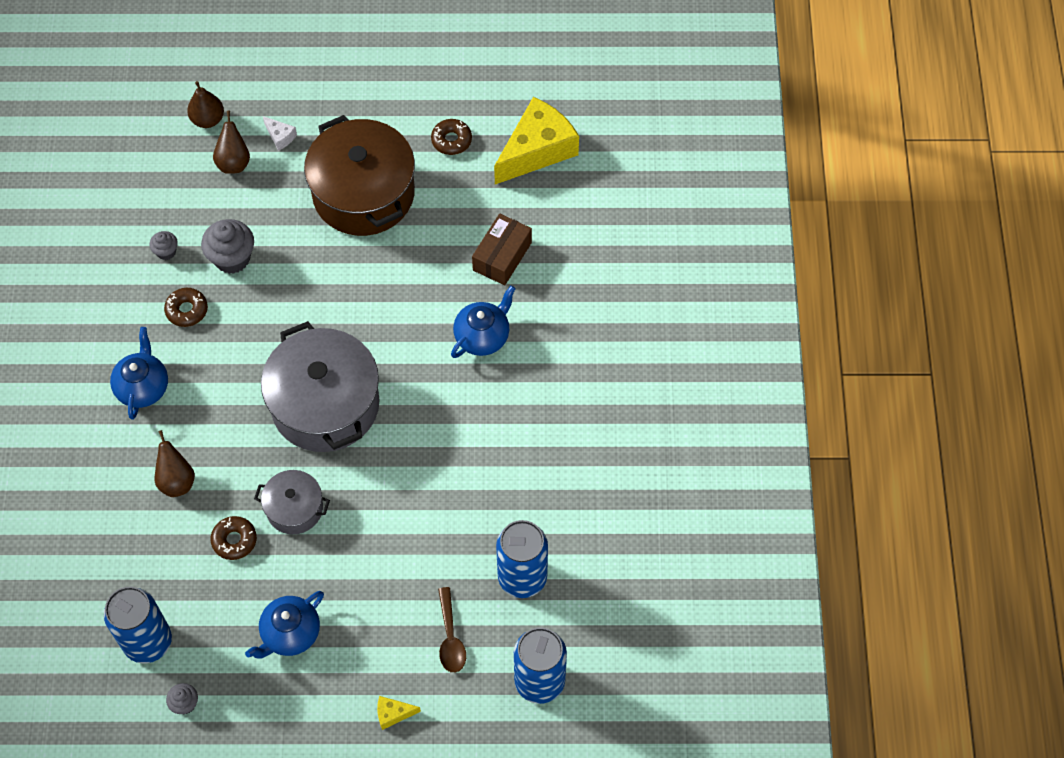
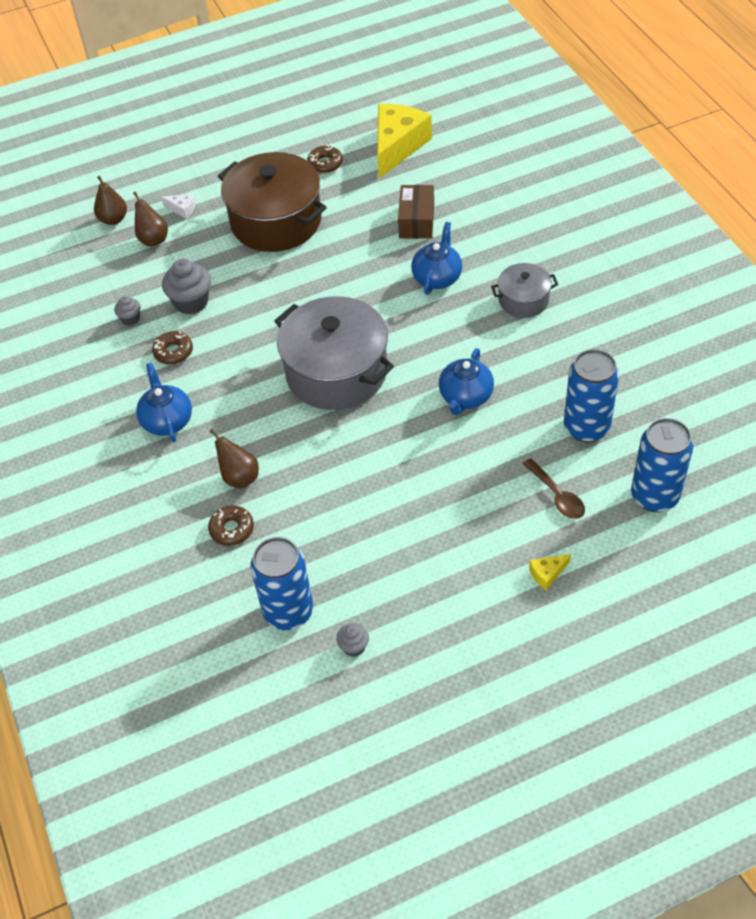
camera: 20 degrees left, 10 degrees down
(234, 540) = (319, 501): brown donut -> brown donut (232, 529)
(290, 633) = (415, 551): blue teapot -> blue teapot (465, 397)
(294, 509) = (358, 456): grey pot -> grey pot (523, 300)

